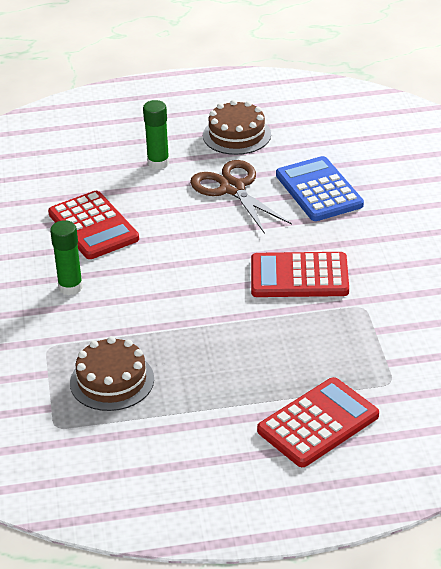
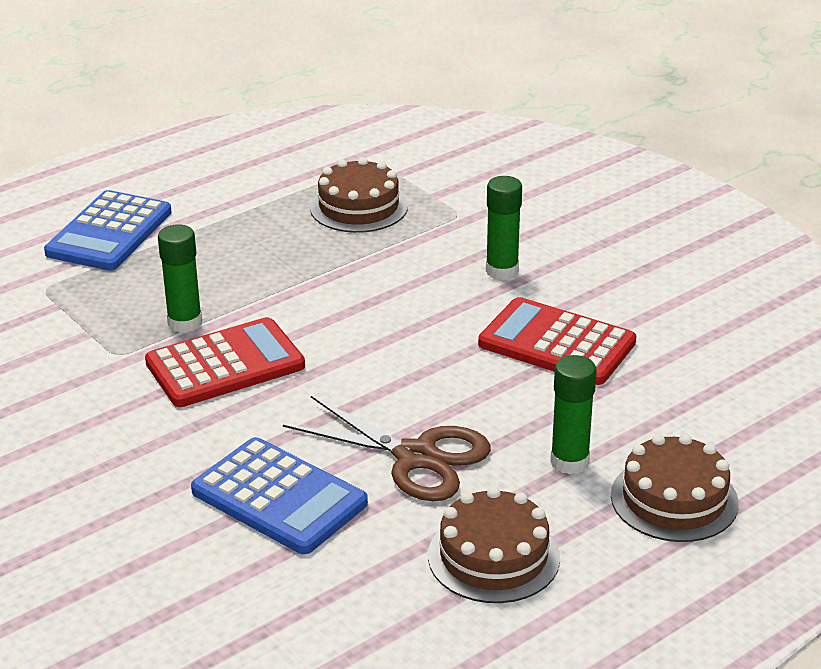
camera: 150 degrees right, 5 degrees down
(128, 133) = (674, 499): none -> brown cake
(306, 316) = (185, 323): none -> green glue stick
(318, 423) = (109, 233): red calculator -> blue calculator

